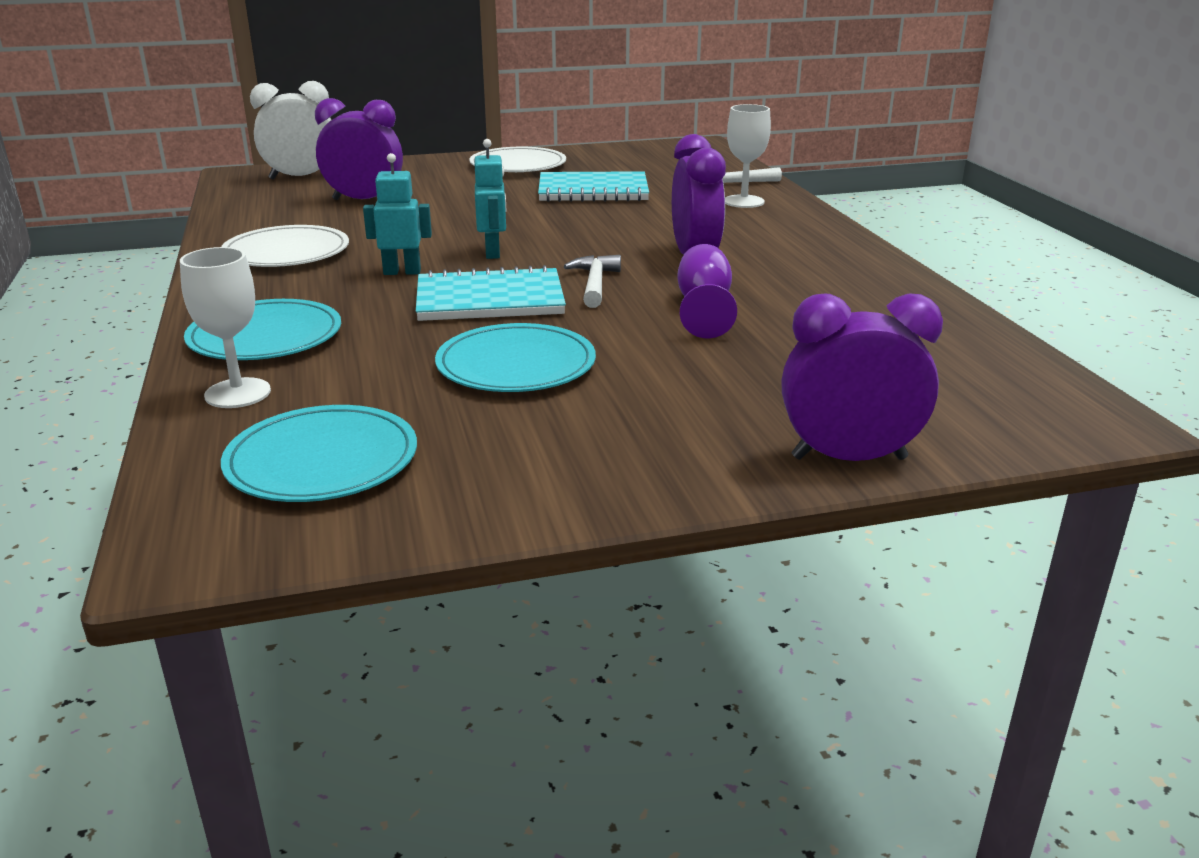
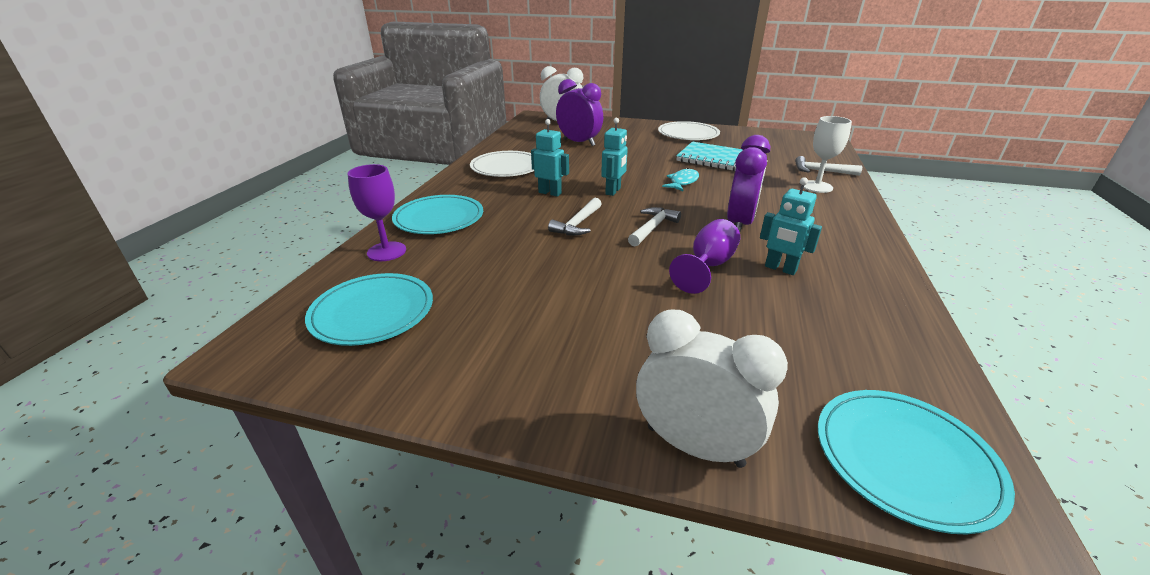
camera: 30 degrees right, 5 degrees up
(238, 393) = (386, 251): white goblet -> purple goblet
(490, 300) = (578, 224): turquoise notebook -> white hammer
(516, 365) = (544, 276): turquoise plate -> turquoise plate (905, 459)
(576, 225) = (682, 182): none -> turquoise fish
(783, 293) = (780, 269): none -> turquoise robot
(849, 458) = (694, 445): purple clock -> white clock

